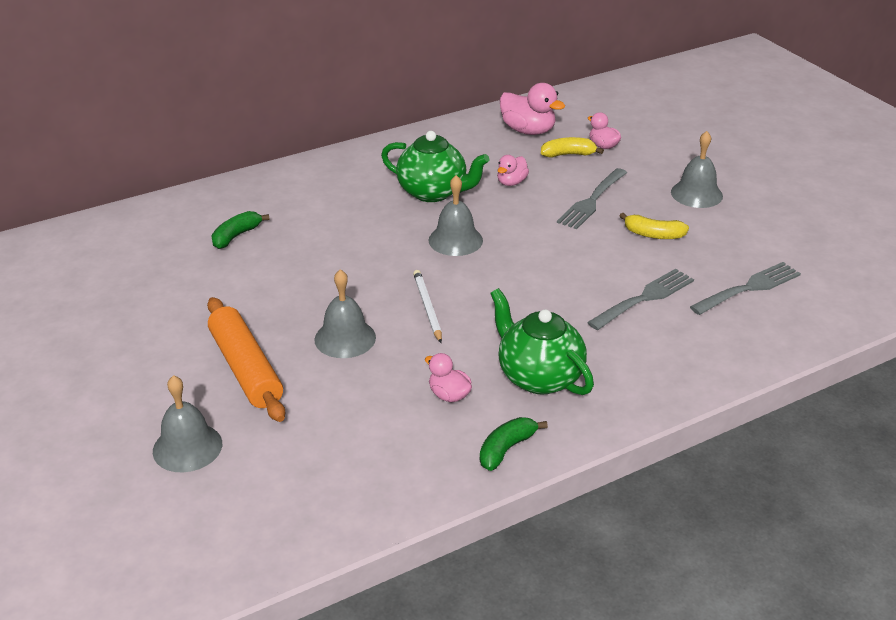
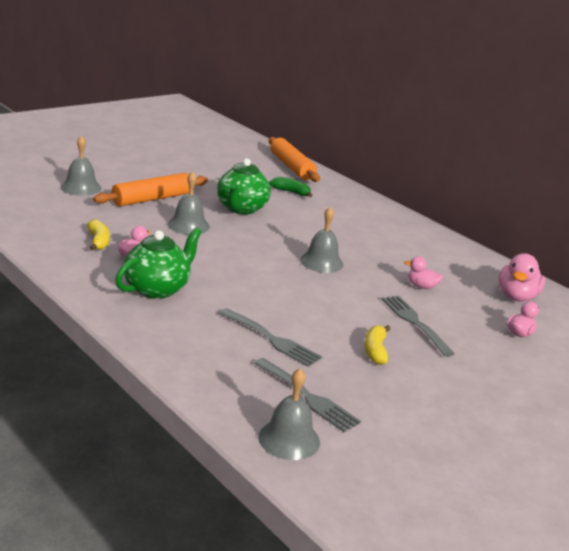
camera: 75 degrees right, 10 degrees down
(140, 224) = (291, 167): none -> orange rolling pin
(427, 307) = (230, 251): white pencil -> none
(433, 192) = (385, 254): green teapot -> green teapot (241, 209)
(506, 449) = (77, 275): green banana -> none
(568, 154) = (489, 314): yellow banana -> yellow banana (98, 241)
(592, 201) = (414, 322): grey fork -> grey fork turned 45 degrees clockwise
(696, 194) = (464, 381): grey bell -> grey bell (289, 439)

